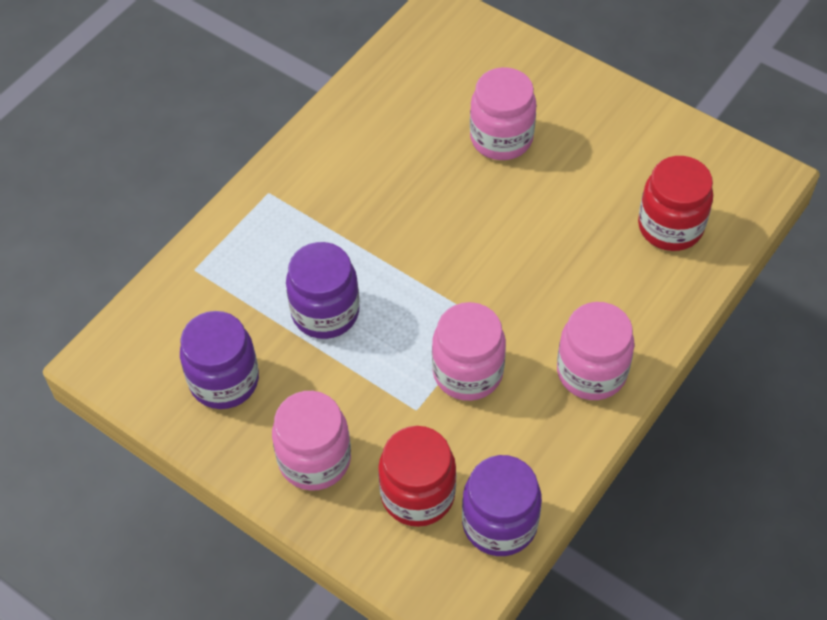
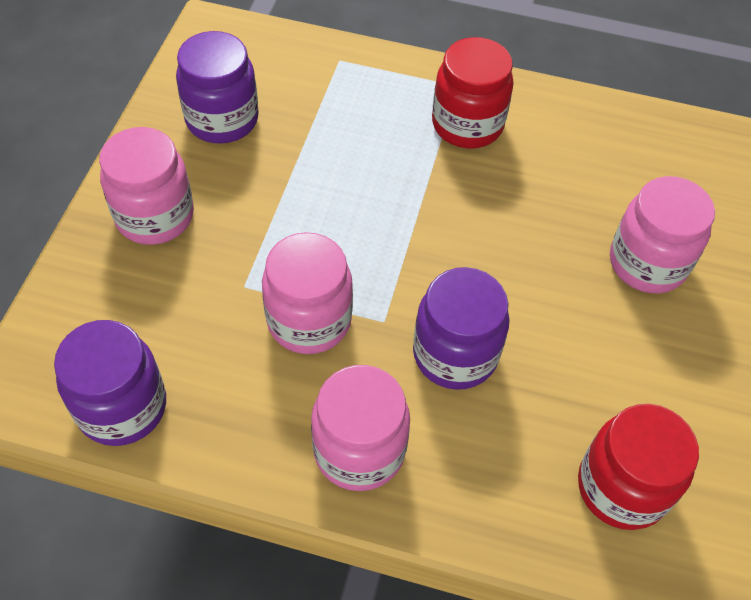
camera: 65 degrees right, 0 degrees up
(325, 312) = (333, 173): purple jar -> purple jar (455, 354)
(417, 494) = (138, 317): red jar -> red jar (467, 124)

